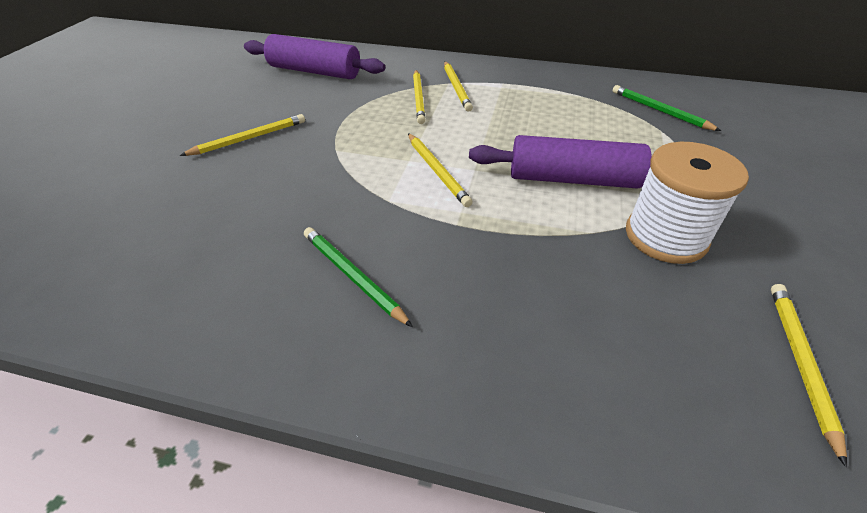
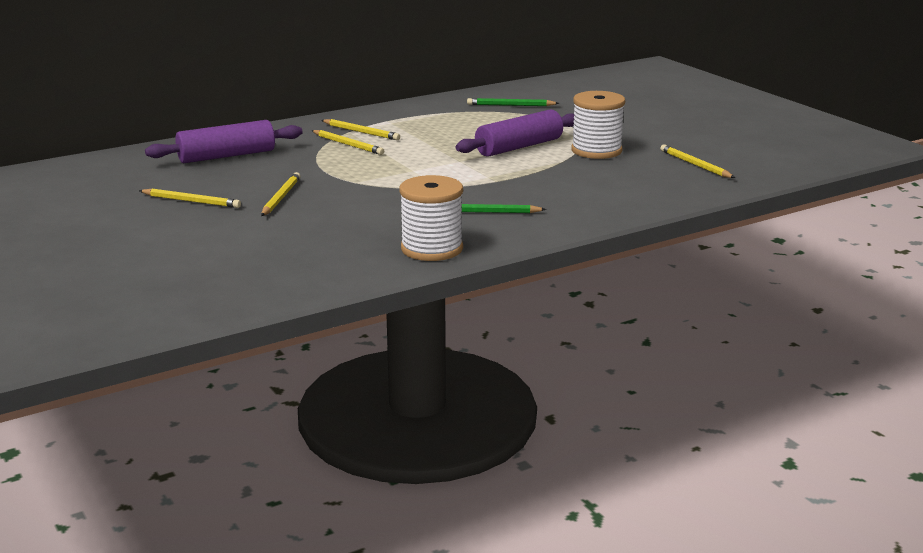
camera: 45 degrees left, 20 degrees down
(189, 310) = (432, 249): none -> white spool
(437, 171) = (439, 168): yellow pencil -> yellow pencil (191, 201)

